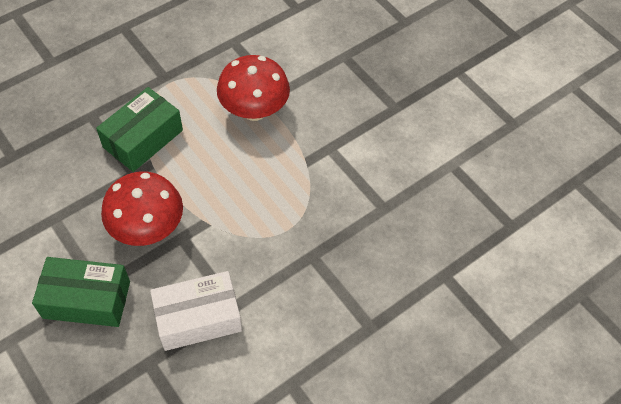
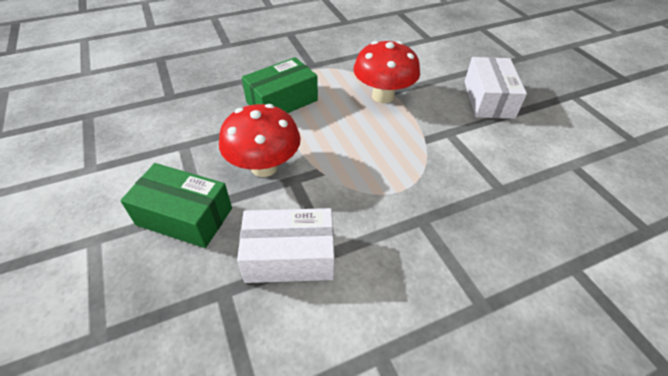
camera: 15 degrees right, 10 degrees down
(368, 93) = (488, 99): none -> white box

